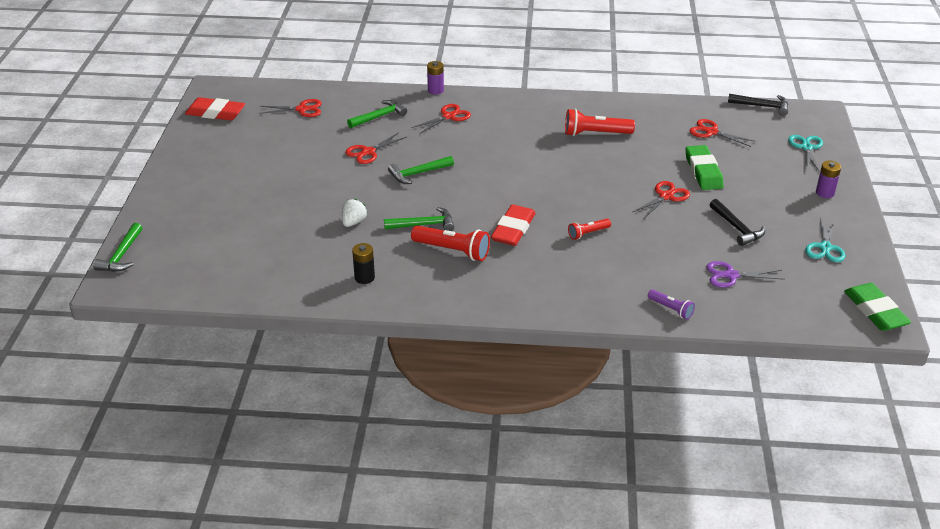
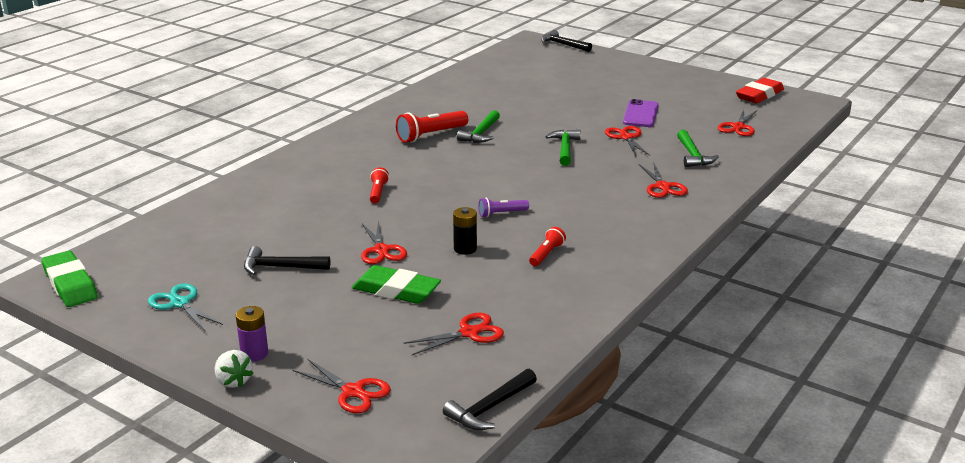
camera: 120 degrees right, 10 degrees down
(121, 255) = (563, 44): green hammer -> black hammer
(308, 158) = (640, 114): none -> purple phone
(353, 222) = (517, 111): white strawberry -> white strawberry (233, 381)
(364, 277) = (439, 101): black battery -> black battery (465, 249)
(435, 90) = (731, 194): purple battery -> none
(513, 229) = (427, 164): red eraser -> none
(595, 134) = (546, 254): red flashlight -> red flashlight, size x0.57
(671, 309) = (233, 193): purple flashlight -> purple flashlight (501, 213)
(731, 275) = (226, 235): purple scissors -> none
(806, 148) = (353, 391): turquoise scissors -> red scissors
(875, 311) = (70, 284): green eraser -> green eraser turned 45 degrees clockwise

